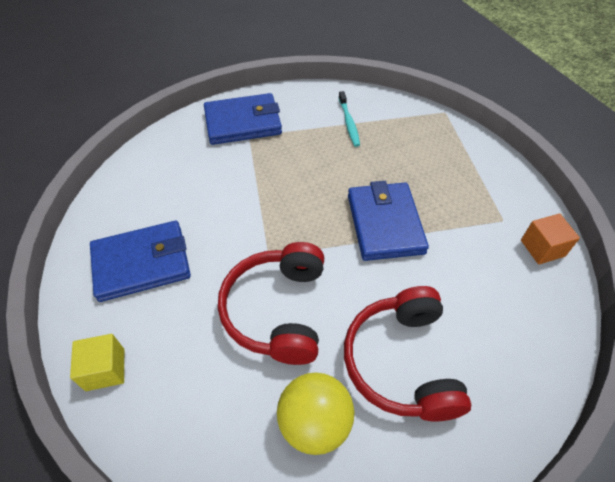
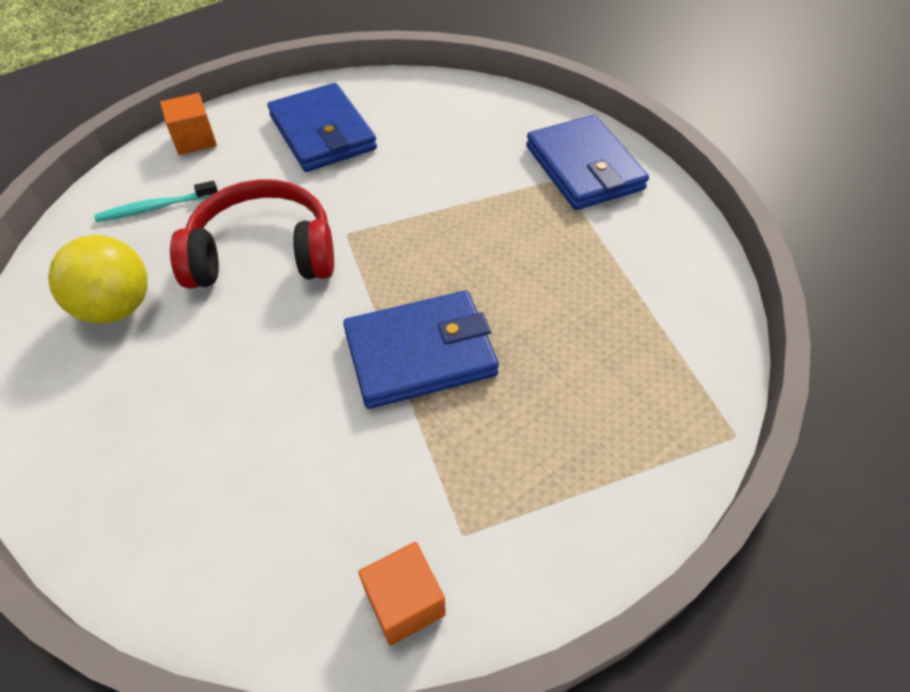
camera: 80 degrees right, 0 degrees up
(105, 369) = (194, 140): yellow cube -> orange cube
(349, 123) = (636, 288): turquoise toothbrush -> turquoise toothbrush (155, 207)
(401, 362) = (186, 387): red headphones -> none

